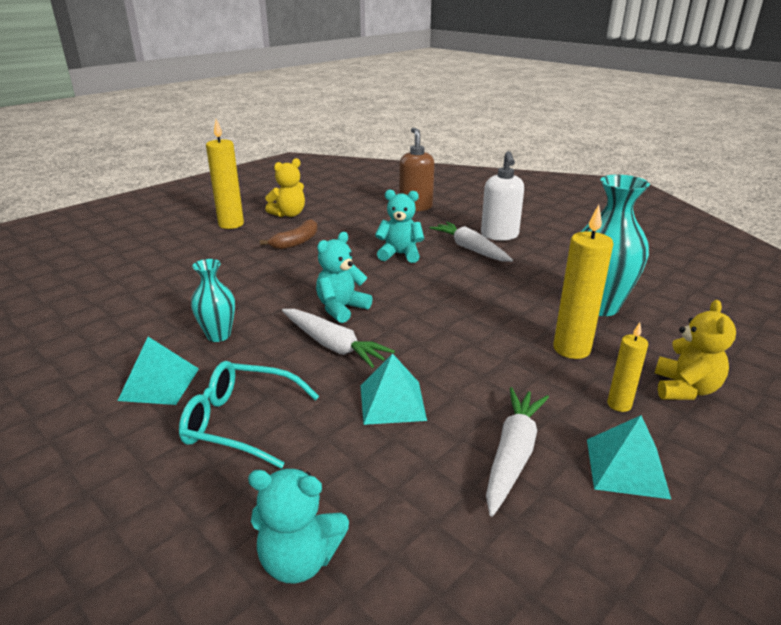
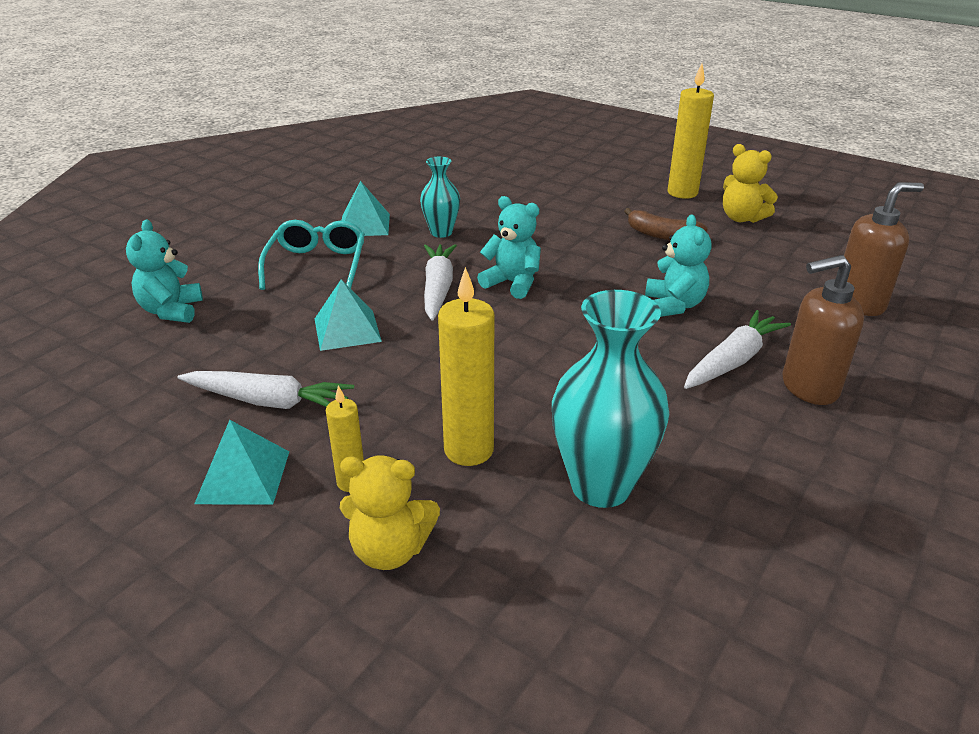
camera: 80 degrees right, 5 degrees up
(333, 345) = (438, 288): white carrot -> white carrot turned 150 degrees clockwise
(499, 235) = (808, 387): white soap dispenser -> brown soap dispenser

